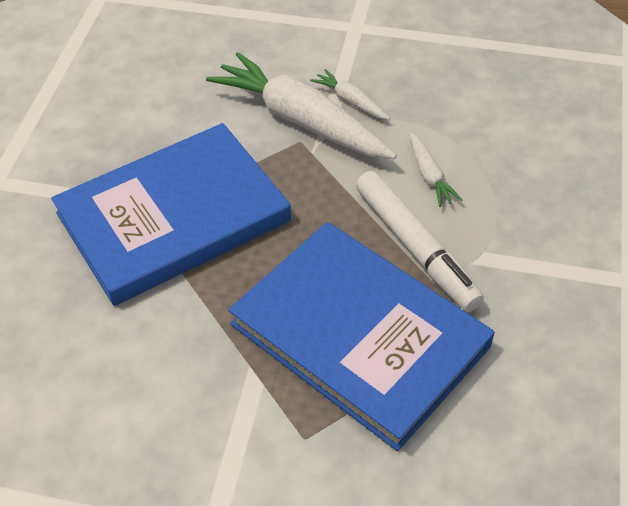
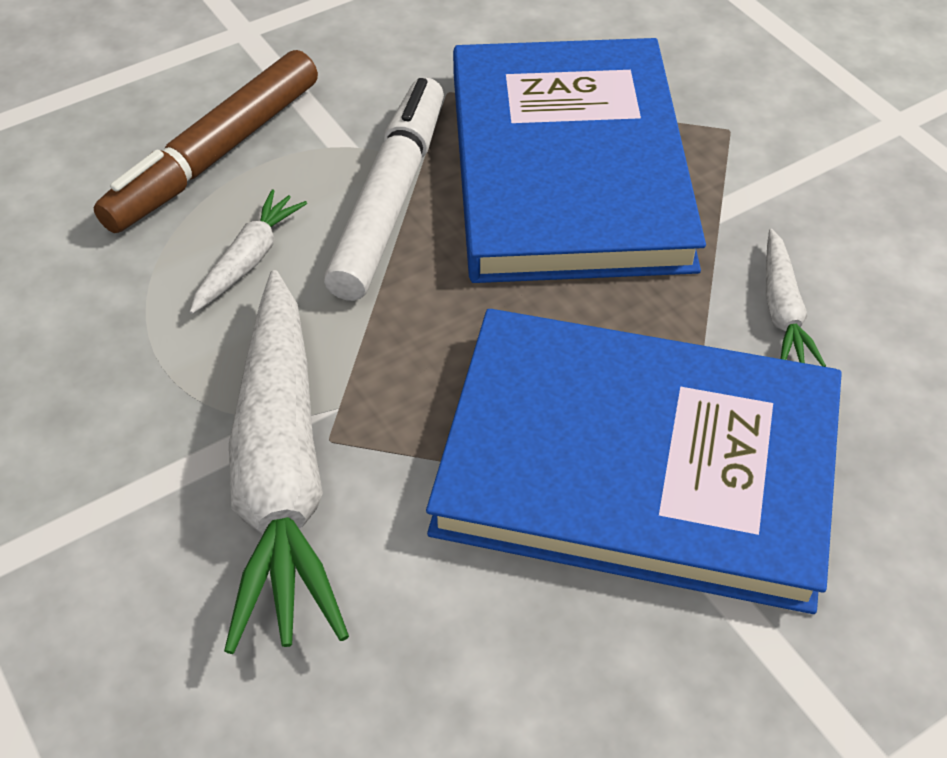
camera: 135 degrees left, 0 degrees up
(350, 101) = (172, 445): white carrot -> white carrot (782, 311)
(520, 206) = (215, 155): none -> brown marker

